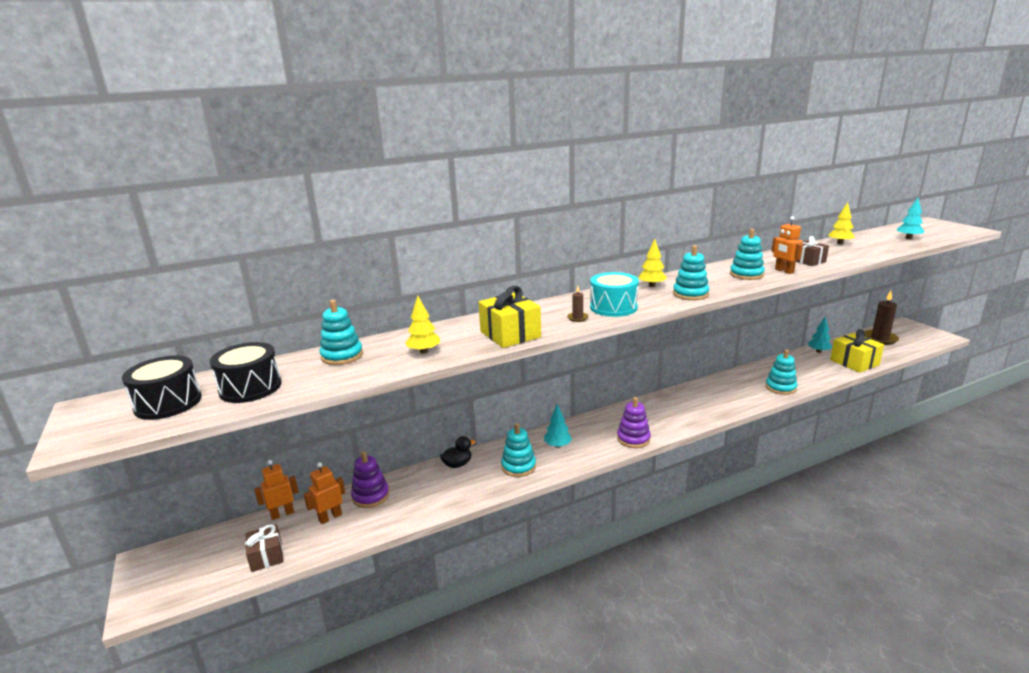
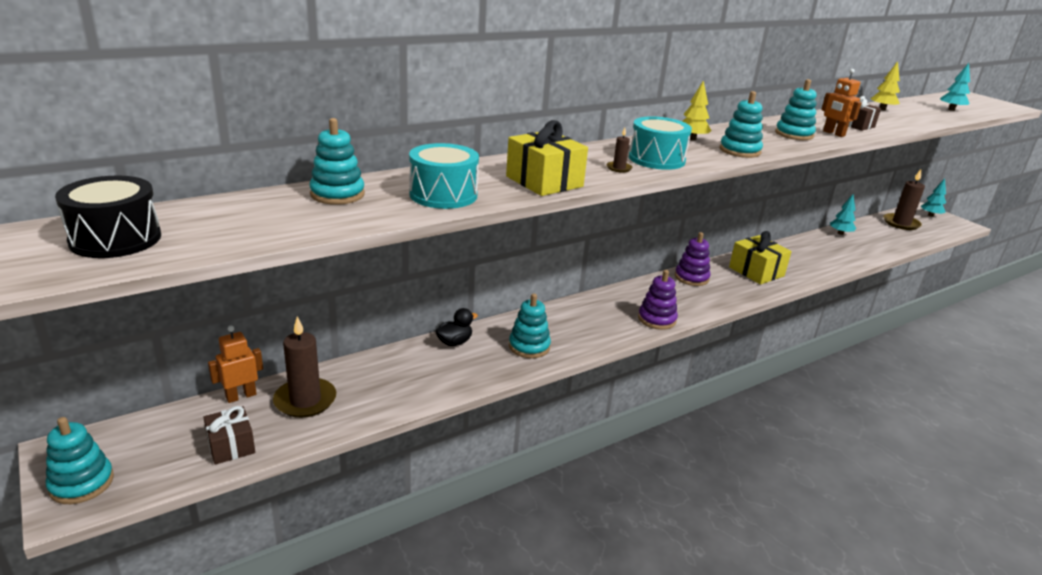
camera: 10 degrees left, 5 degrees up
(250, 387) = (226, 225): black drum -> none
(330, 517) = (305, 400): orange robot -> brown candle
(370, 496) = (352, 377): purple stacking toy -> purple stacking toy (691, 278)
(424, 351) = (443, 195): yellow tree -> turquoise drum
(557, 445) = (571, 324): turquoise tree -> turquoise tree (930, 215)
(780, 387) = (807, 270): turquoise stacking toy -> turquoise stacking toy (81, 483)
(854, 362) = (879, 247): yellow gift -> yellow gift (756, 272)

